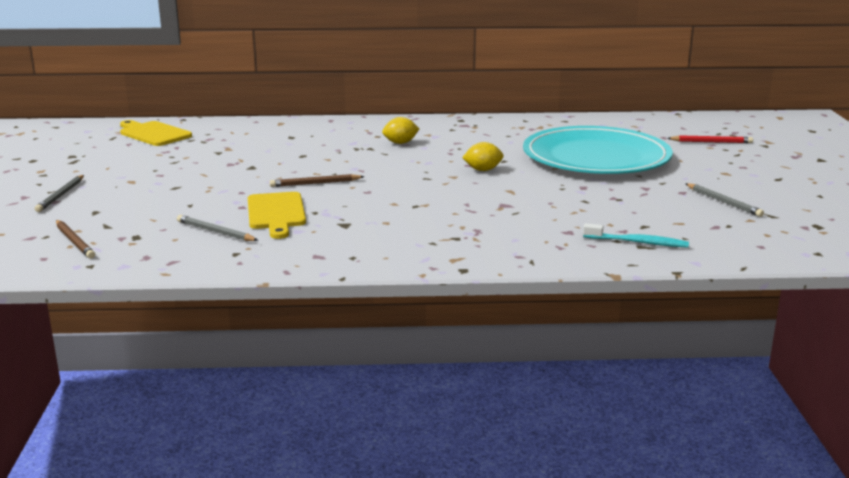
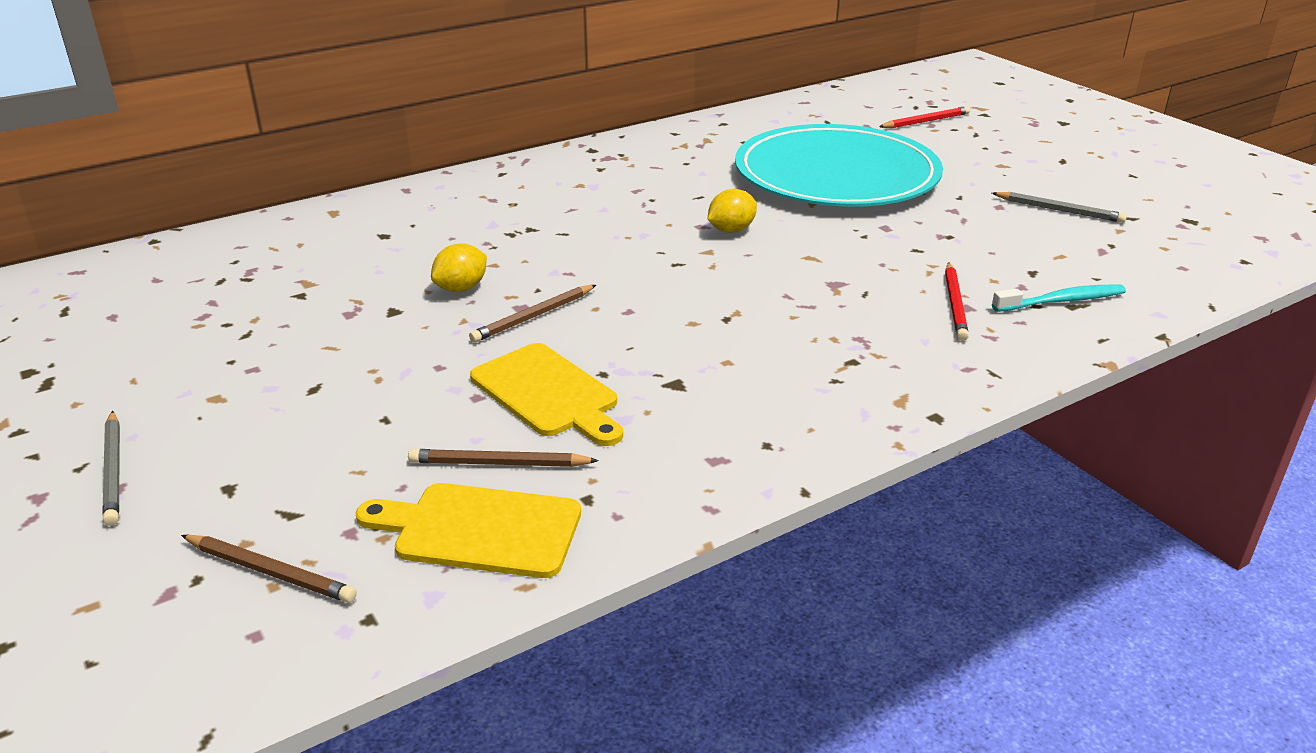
camera: 30 degrees left, 10 degrees up
(153, 134) = (134, 284): yellow cutting board -> yellow cutting board (480, 530)
(215, 232) = (499, 463): grey pencil -> brown pencil
(400, 143) = (561, 209): yellow lemon -> yellow lemon (461, 288)
(563, 229) = (955, 304): none -> red pencil

